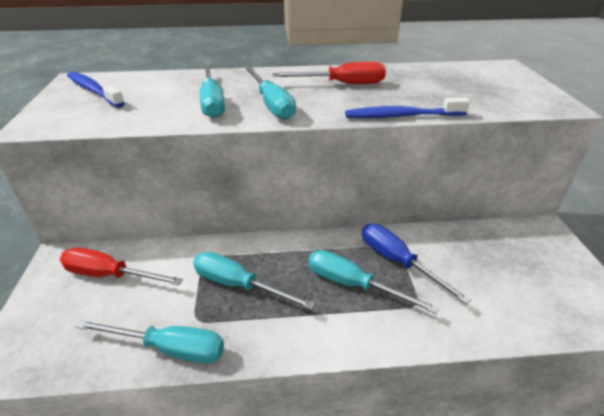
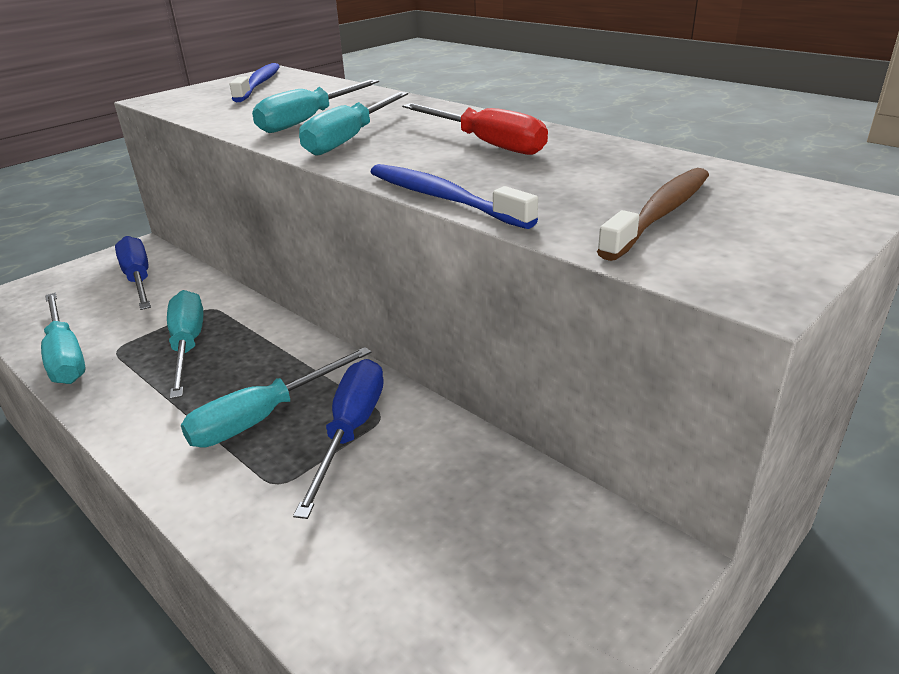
camera: 50 degrees right, 5 degrees down
(110, 275) = (139, 279): red screwdriver -> blue screwdriver
(353, 285) = (264, 417): turquoise screwdriver -> turquoise screwdriver turned 120 degrees counterclockwise
(479, 91) = (660, 214): none -> brown toothbrush

